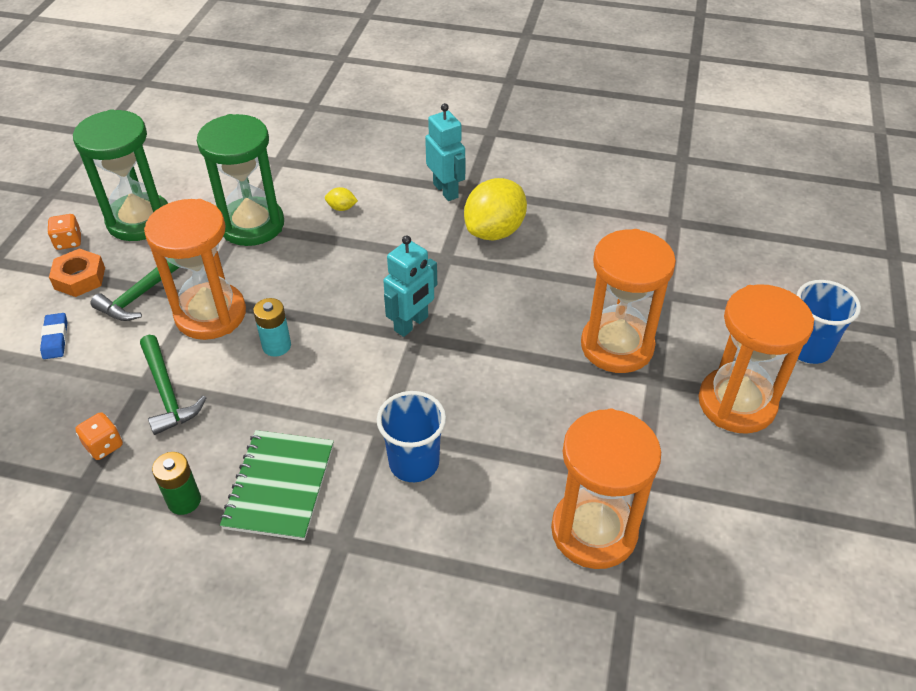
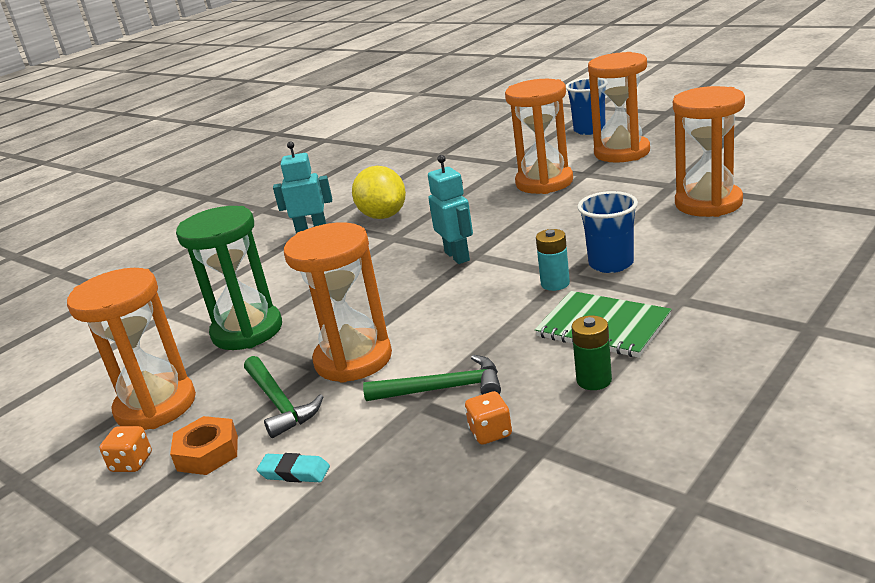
camera: 60 degrees left, 20 degrees down
(55, 339) = (294, 472): blue eraser -> turquoise eraser
(139, 220) = (156, 406): green hourglass -> orange hourglass
(276, 346) = (429, 322): turquoise battery -> turquoise battery (555, 284)
(341, 208) = (278, 281): yellow lemon -> none

